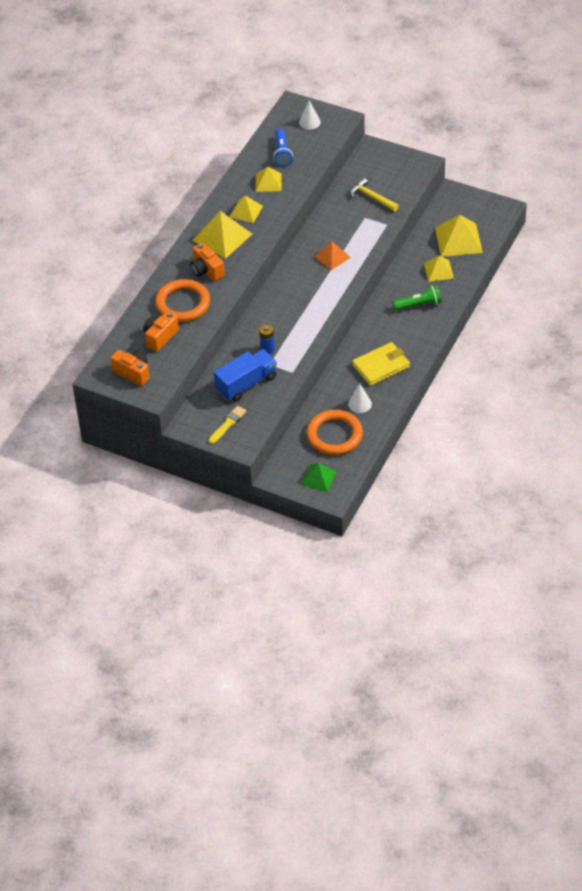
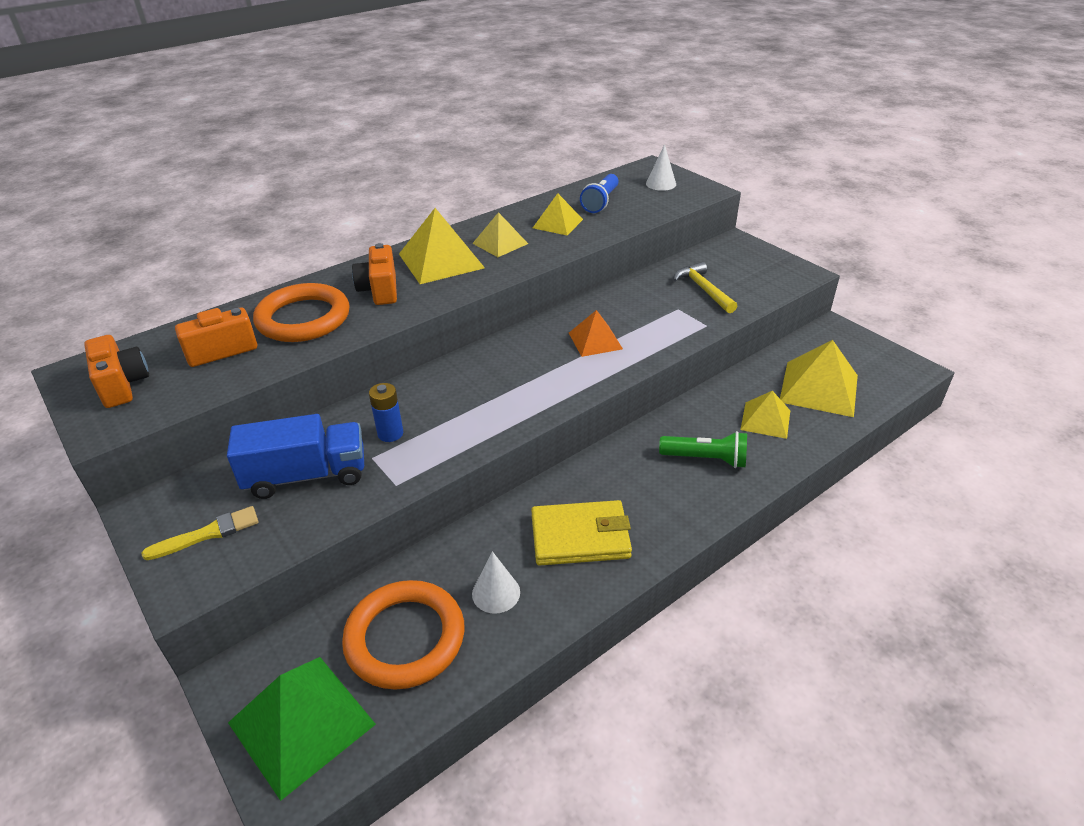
camera: 25 degrees right, 10 degrees down
(318, 478) = (302, 723): green pyramid -> green pyramid, size x1.64

